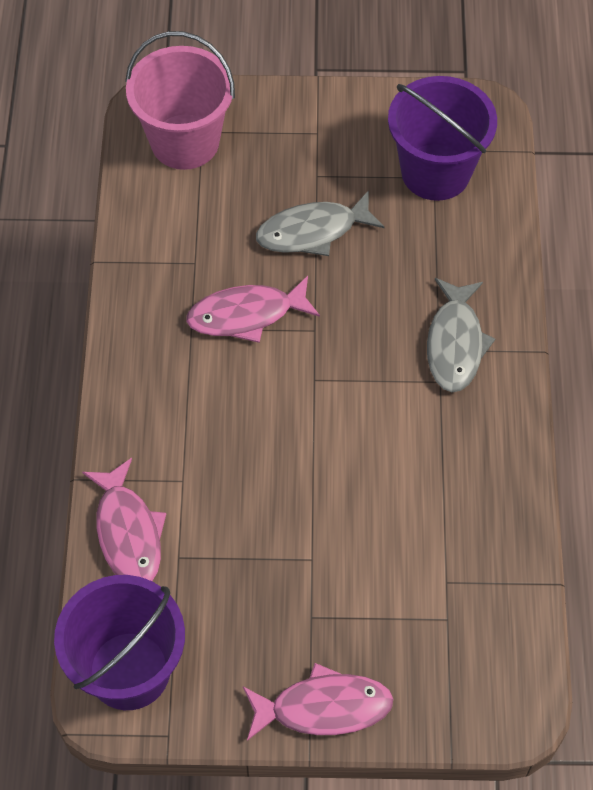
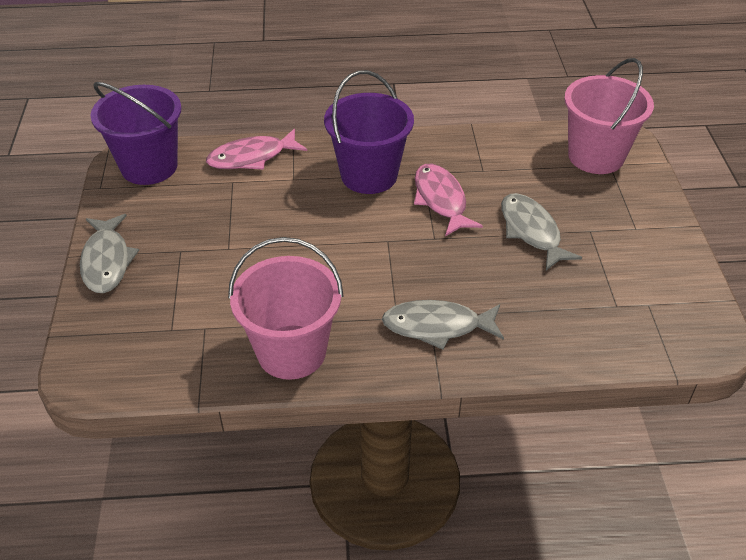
camera: 85 degrees right, 15 degrees down
(323, 707) = (107, 261): pink fish -> grey fish
(435, 172) = (623, 307): purple bucket -> purple bucket (369, 175)
(486, 489) = (291, 352): none -> pink bucket

